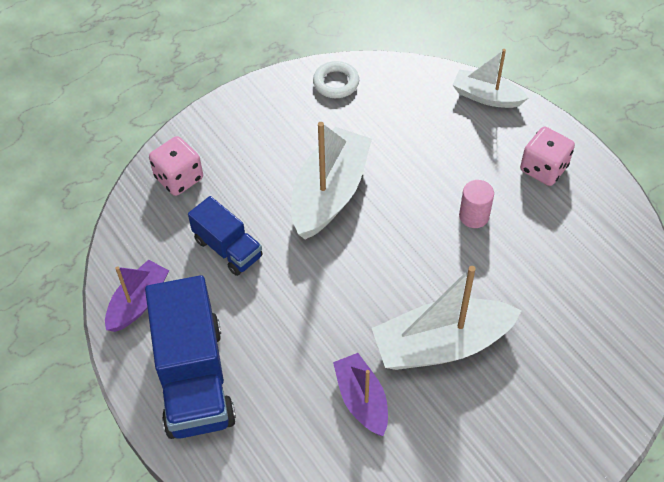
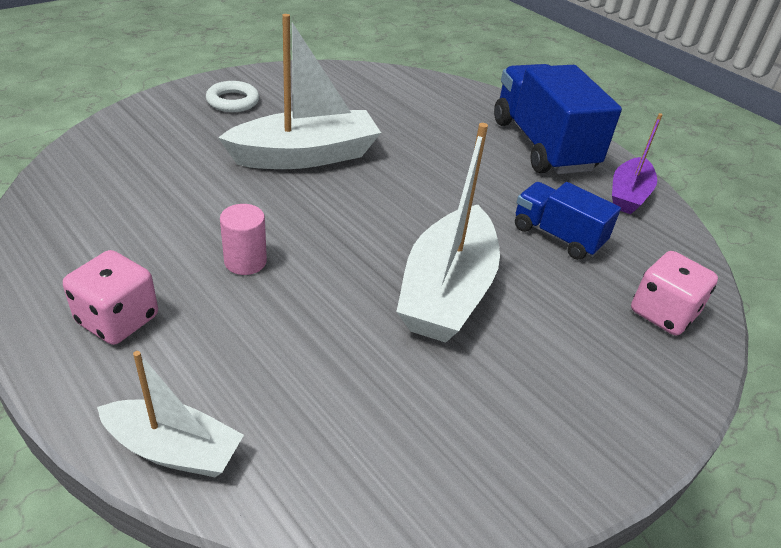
camera: 170 degrees right, 15 degrees down
(336, 83) = (473, 478): white ring -> white ring (233, 101)
(362, 400) = (384, 128): purple boat -> none

